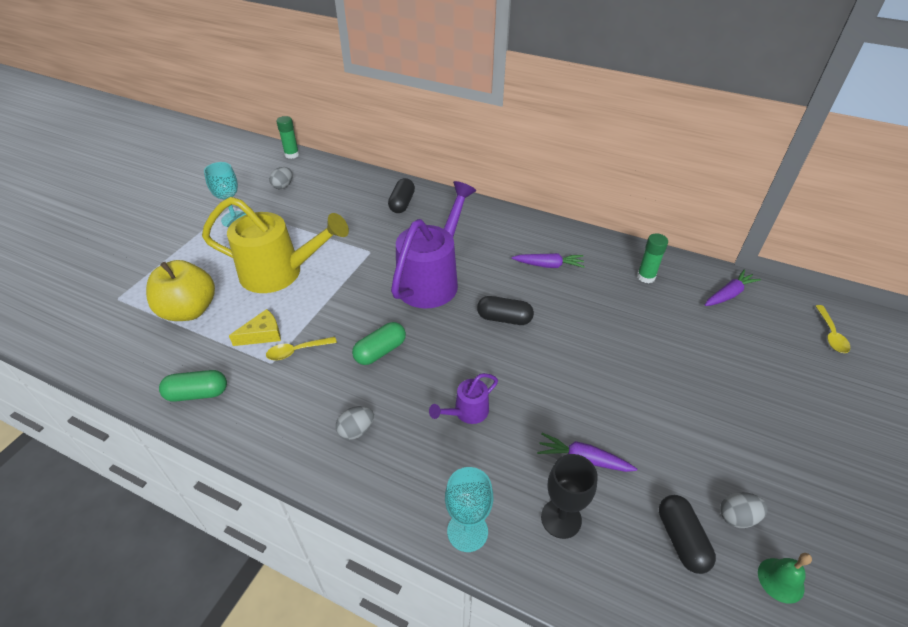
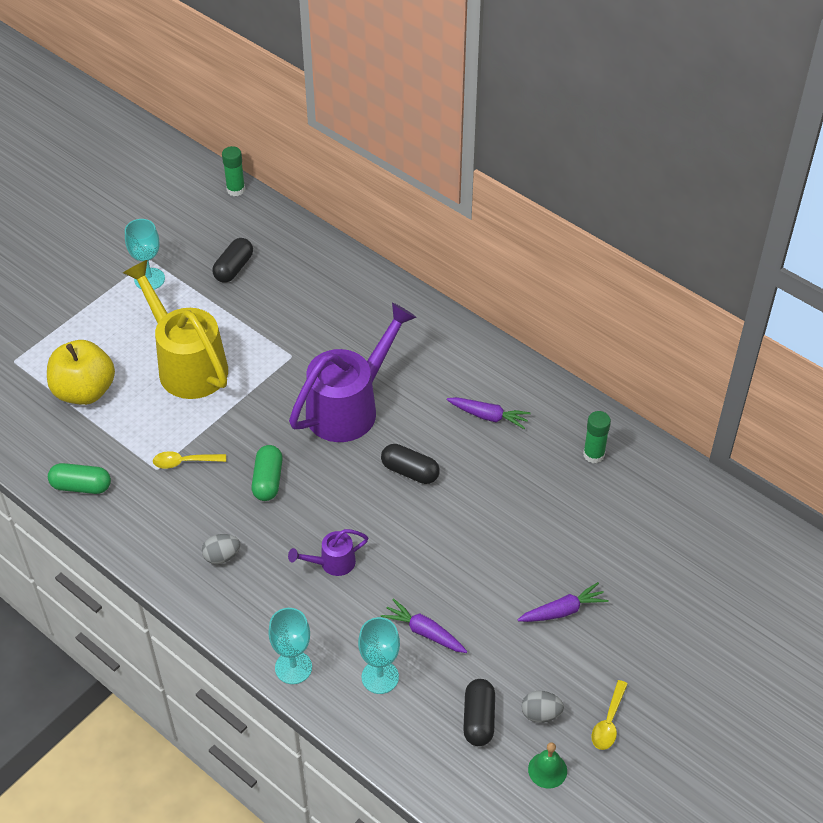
camera: 15 degrees right, 5 degrees up
(262, 334) = (154, 436): yellow cheese -> none
(280, 273) = (186, 364): yellow watering can -> yellow watering can turned 150 degrees counterclockwise
(283, 186) = (214, 239): grey egg -> none
(380, 351) = (268, 480): green capsule -> green capsule turned 60 degrees counterclockwise
(402, 203) = (349, 294): black capsule -> black capsule (234, 268)
(561, 518) = (380, 677): black goblet -> turquoise goblet
(728, 294) = (677, 496): purple carrot -> purple carrot (563, 611)
(831, 334) = (761, 568): yellow spoon -> yellow spoon (608, 722)

